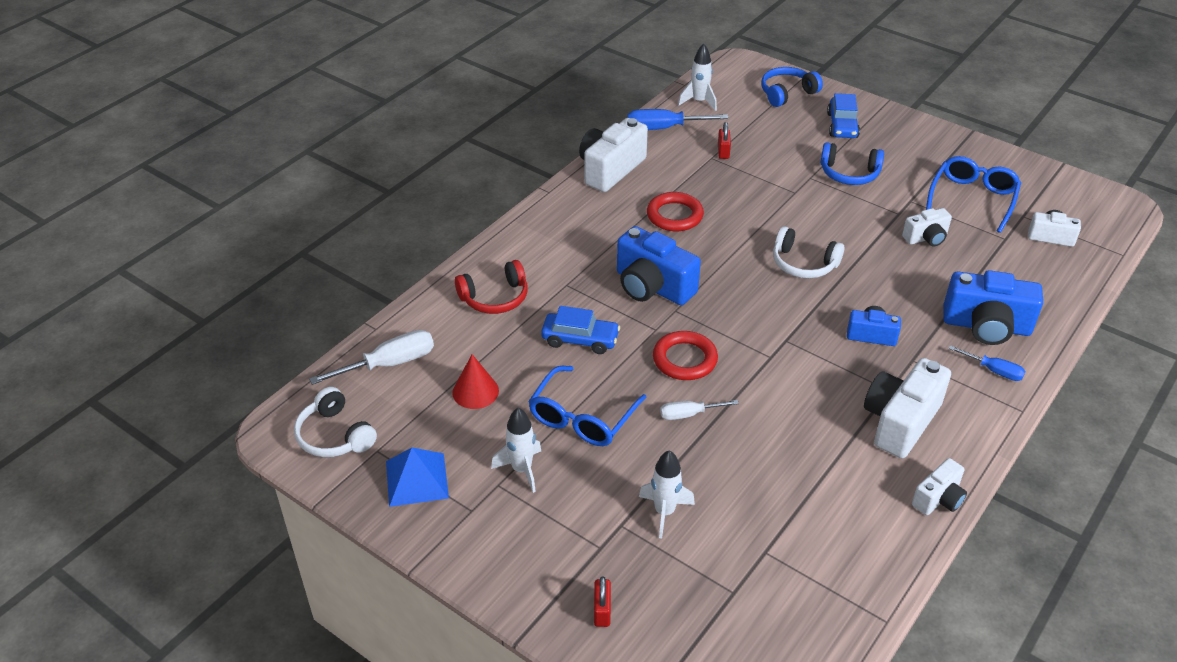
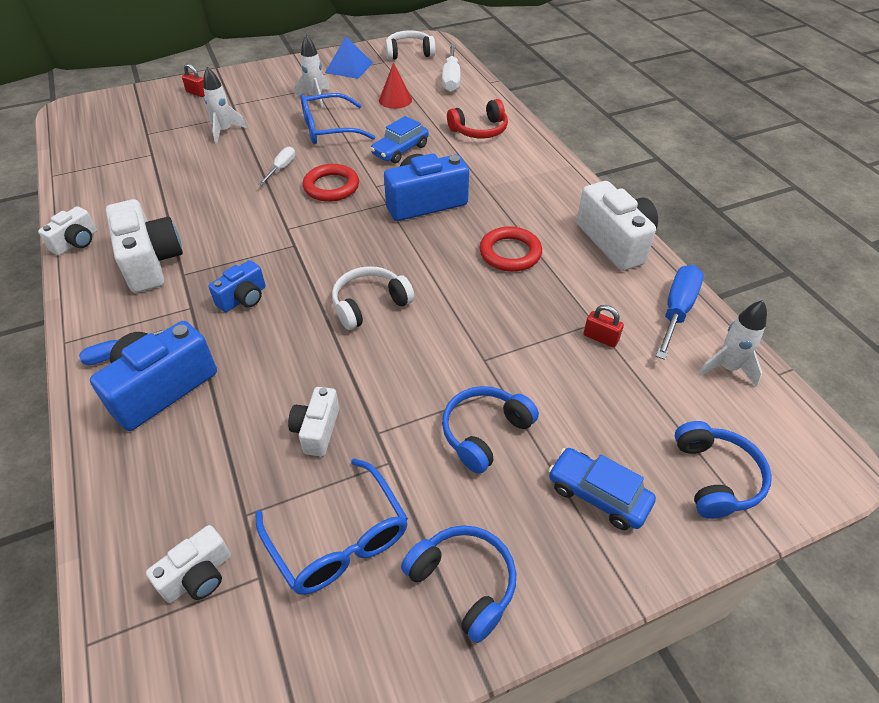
camera: 120 degrees right, 5 degrees up
(495, 298) = (479, 130): red headphones -> red headphones turned 120 degrees counterclockwise
(583, 417) = (330, 129): blue glasses -> blue glasses turned 75 degrees counterclockwise
(938, 499) = (76, 242): white camera -> white camera turned 135 degrees counterclockwise
(940, 151) = (464, 583): none -> blue headphones

